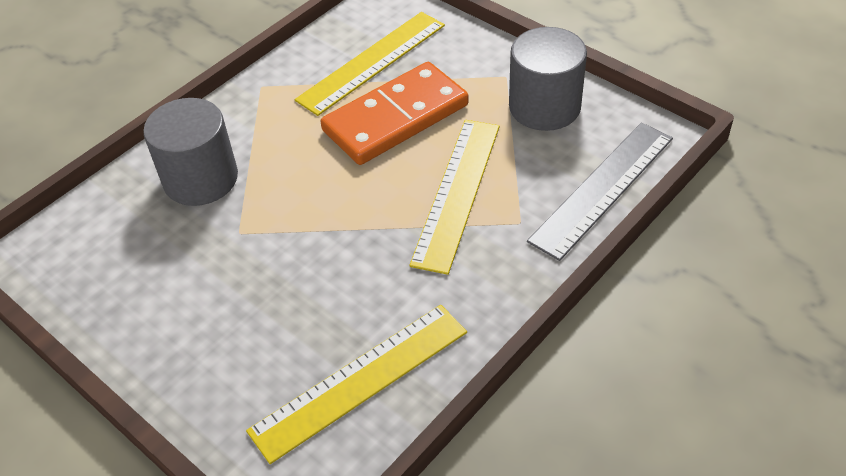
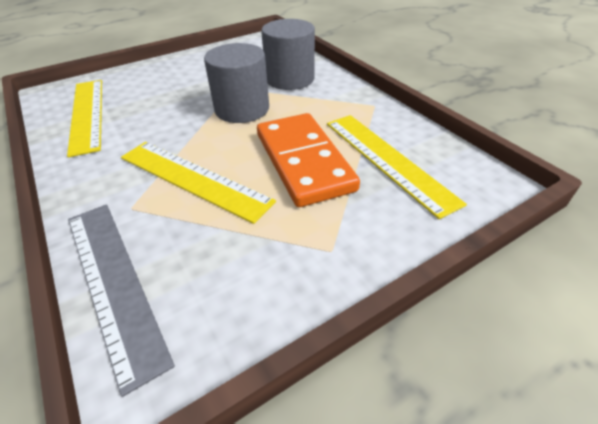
camera: 105 degrees right, 5 degrees down
(544, 106) = (263, 270): grey cylinder -> grey cylinder (242, 109)

